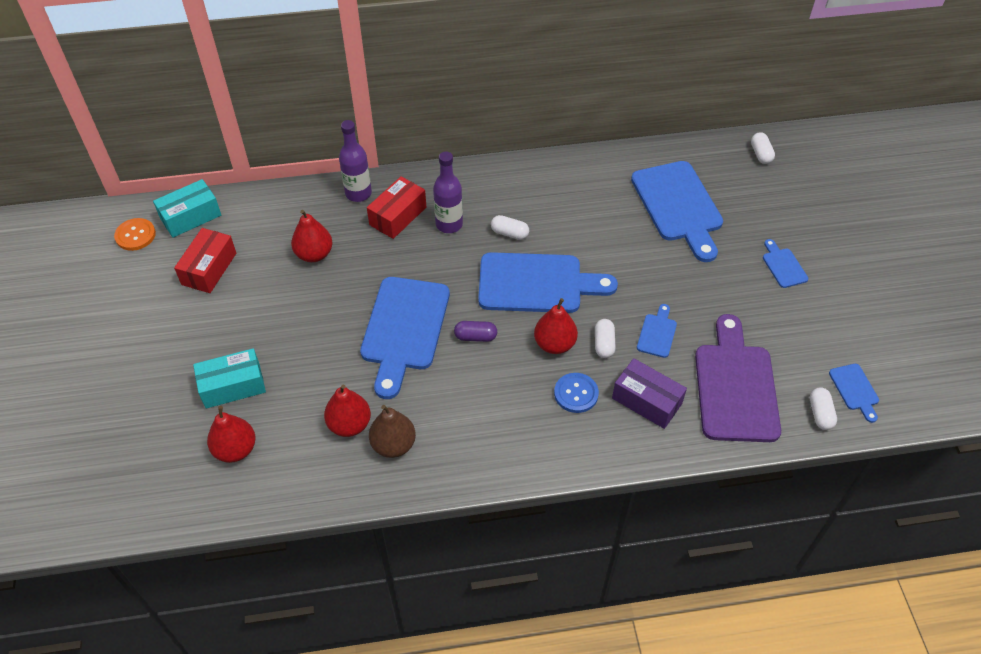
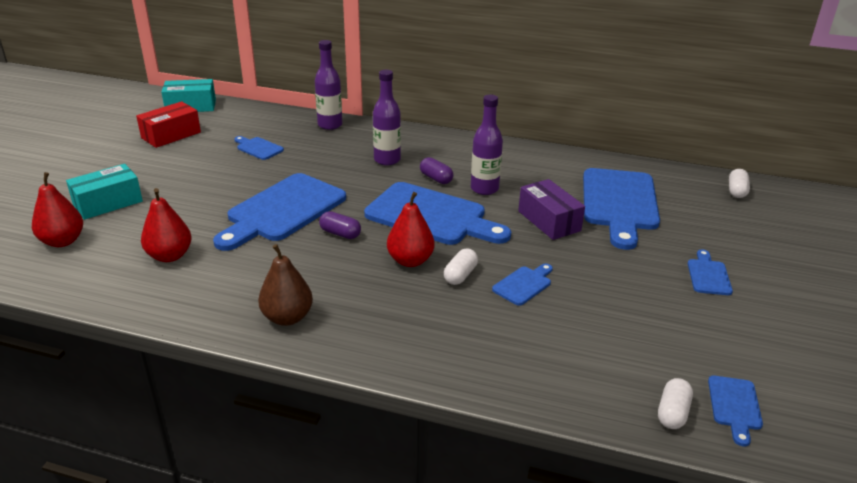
camera: 25 degrees right, 20 degrees down
(135, 235) = (142, 106): orange button -> none
(233, 386) = (108, 203): turquoise box -> turquoise box turned 45 degrees counterclockwise
(314, 254) = (258, 148): red pear -> blue cutting board
(393, 445) = (191, 282): brown pear -> brown pear (287, 317)
(398, 216) = (348, 144): red box -> none
(509, 233) = (436, 178): white capsule -> purple capsule
(559, 231) = (484, 189): none -> purple bottle
(576, 393) = (398, 302): blue button -> none
(646, 401) = (468, 332): purple box -> purple box (549, 221)
(735, 386) = (580, 353): purple cutting board -> none

